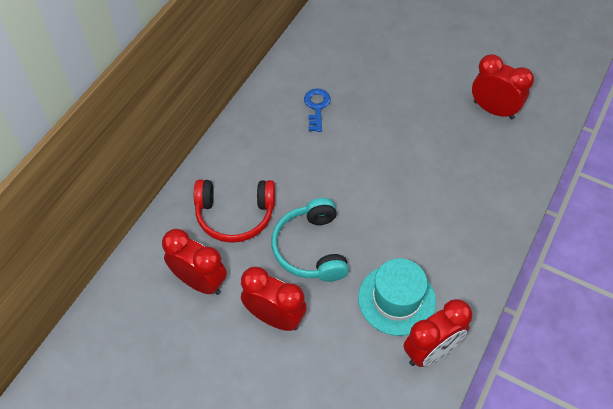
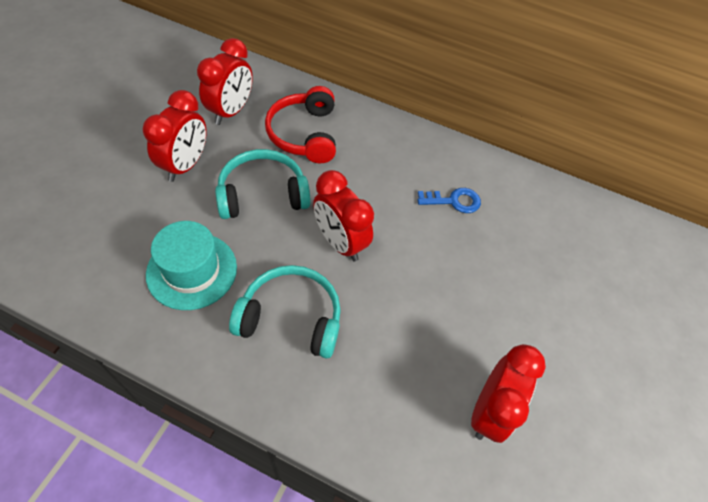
camera: 80 degrees right, 0 degrees up
(431, 351) = (122, 301): red clock -> red clock (340, 242)
(435, 224) = (291, 317): none -> turquoise headphones

